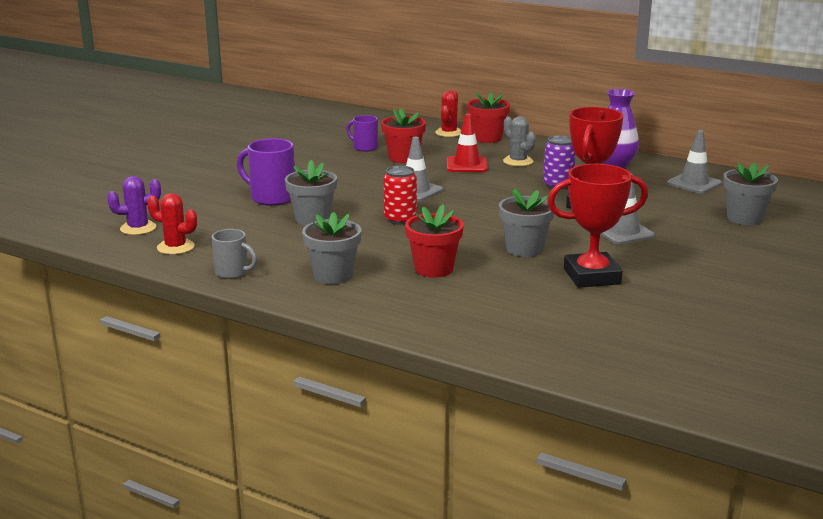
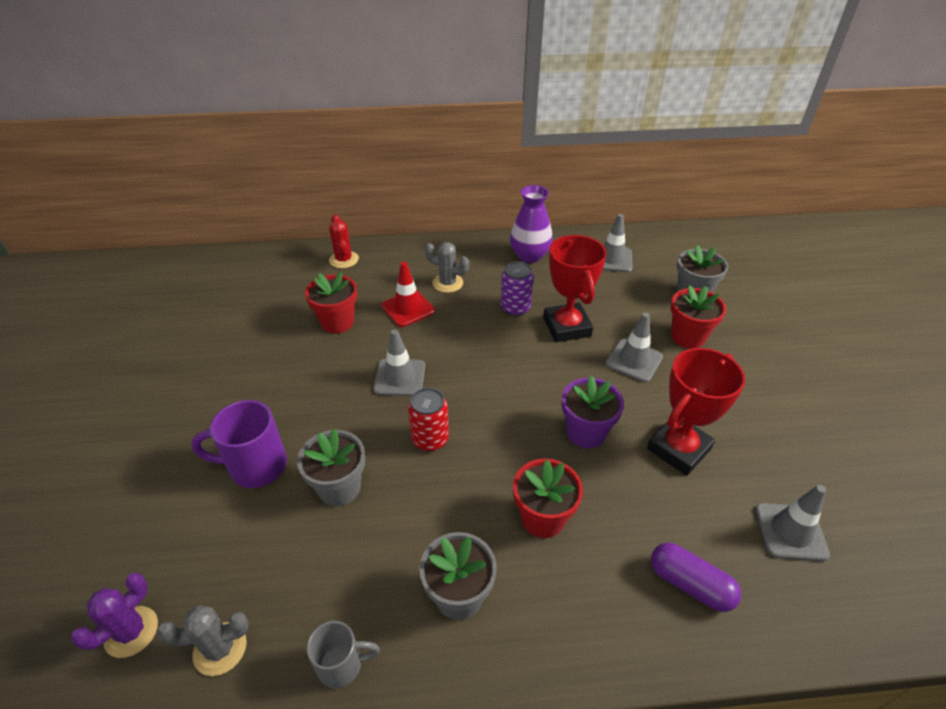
camera: 35 degrees left, 20 degrees up
(175, 247) = (220, 649): red cactus -> grey cactus
(364, 147) = (281, 319): purple mug -> none
(487, 138) = (387, 255): red flower pot -> red flower pot (688, 337)
(502, 323) = (690, 584): none -> purple capsule
(524, 249) = (586, 432): grey flower pot -> purple flower pot
(625, 333) = (790, 532): none -> grey traffic cone

